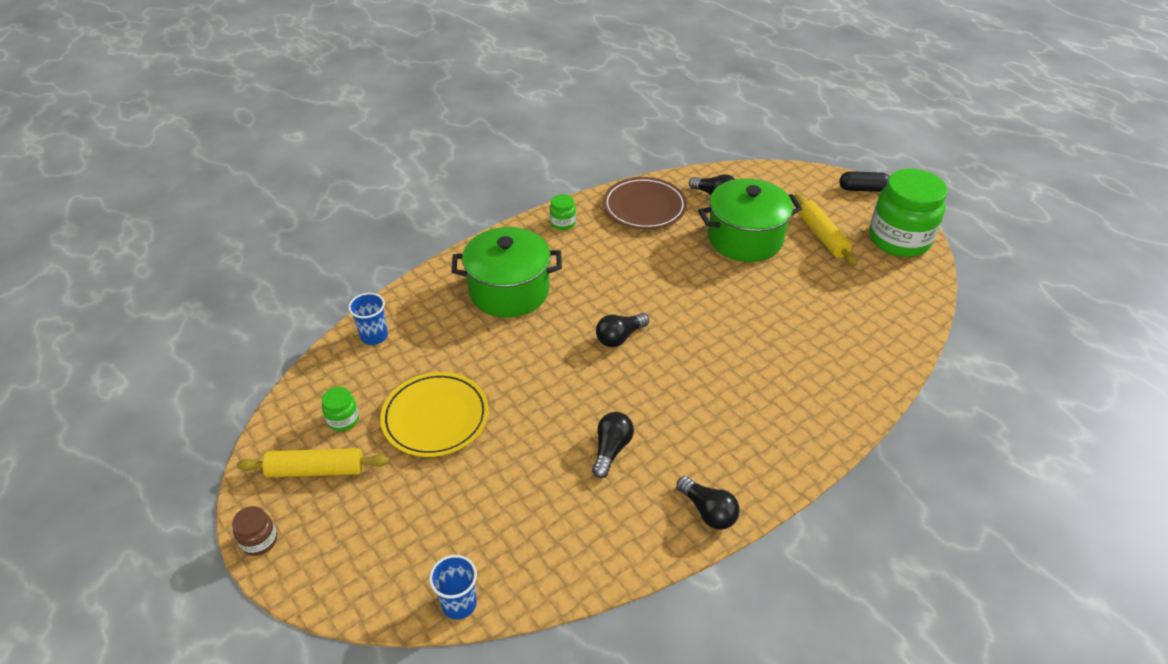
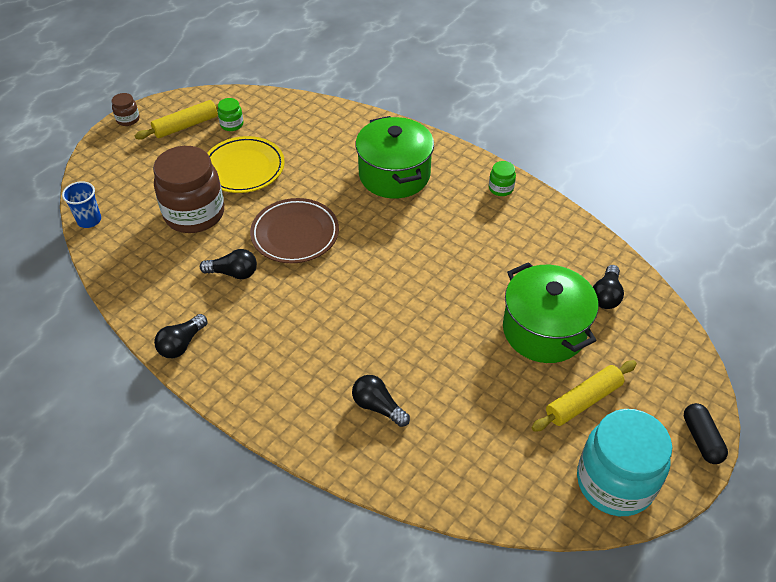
camera: 75 degrees right, 5 degrees up
(316, 470) = (186, 125): yellow rolling pin -> yellow rolling pin turned 75 degrees clockwise
(374, 336) = (316, 115): blue cup -> none
(496, 478) = (194, 214): none -> brown jar
(619, 337) = (362, 256): black light bulb -> black light bulb (378, 406)
(644, 207) = (555, 242): brown plate -> brown plate (295, 234)
(899, 240) = (615, 482): green jar -> turquoise jar

